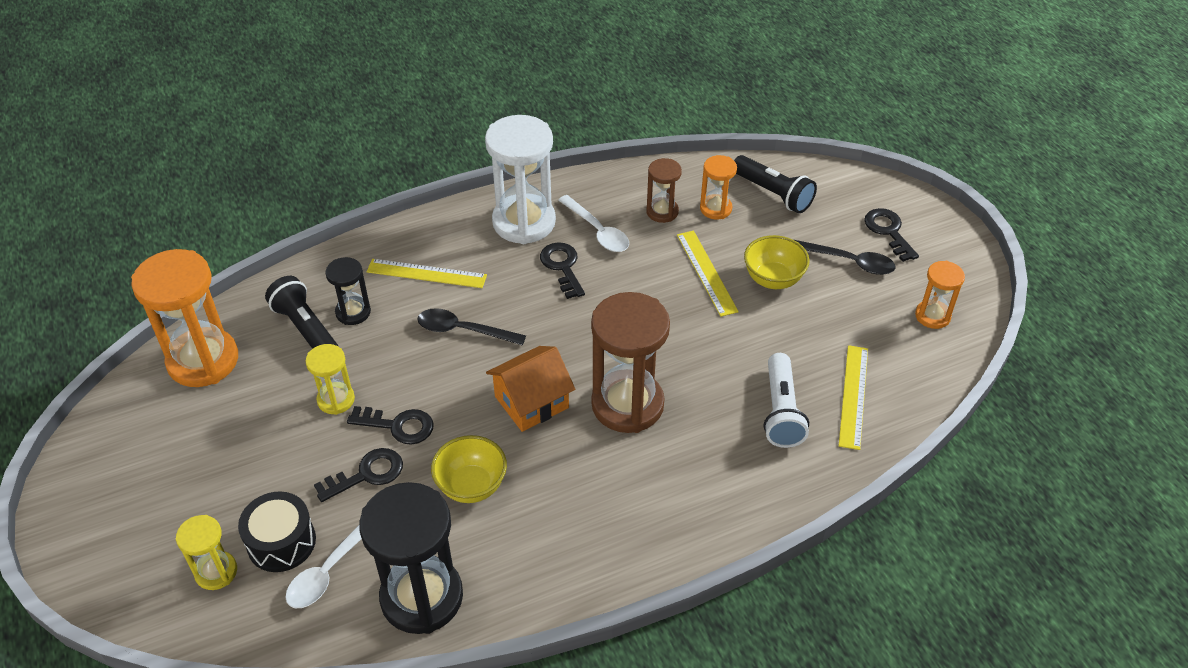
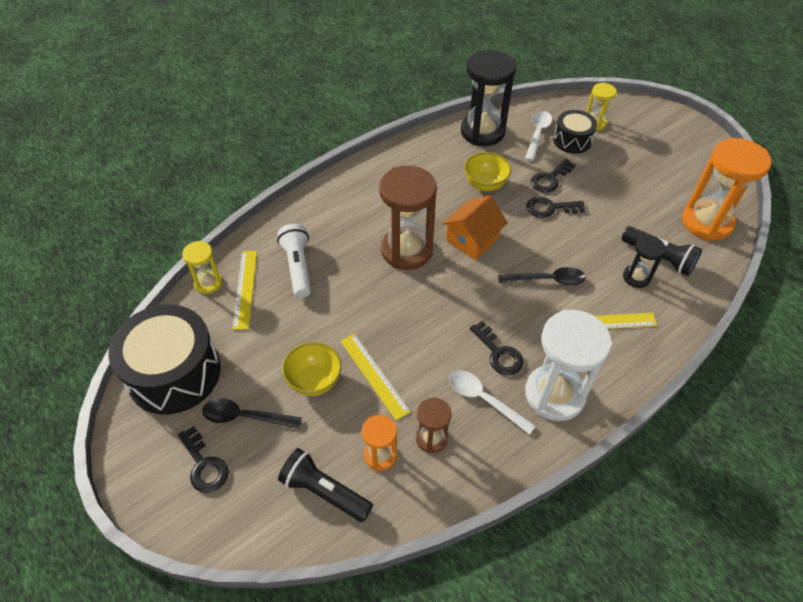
camera: 165 degrees right, 5 degrees up
(336, 400) = (600, 215): yellow hourglass -> yellow hourglass (208, 283)
(932, 316) = (174, 373): orange hourglass -> black drum

